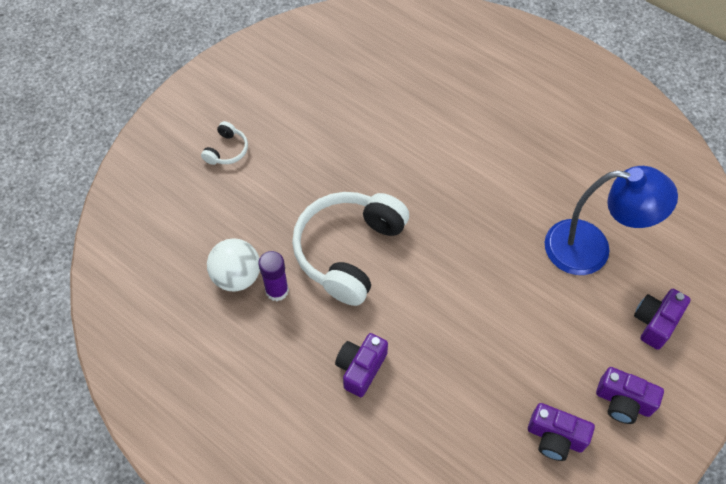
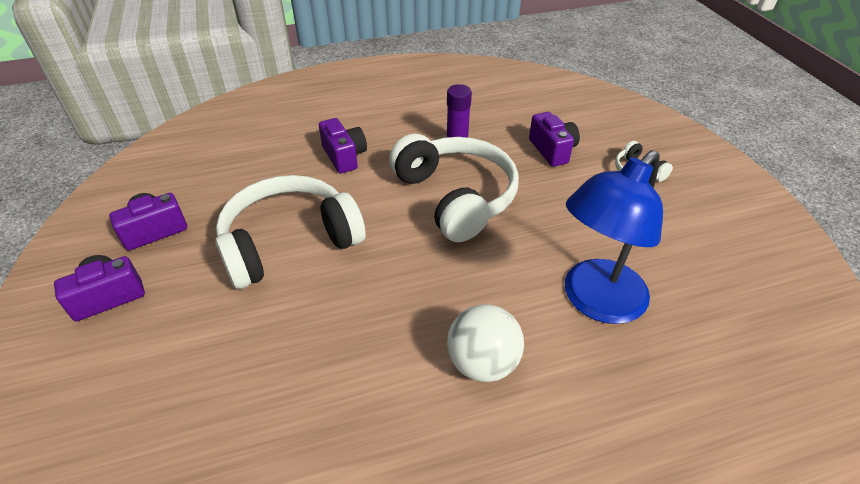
camera: 125 degrees right, 15 degrees down
(237, 276) = (490, 130): white ball -> white ball (482, 363)
(483, 328) = (289, 242): none -> white headphones
(591, 249) = (258, 396): blue lamp -> blue lamp (595, 302)
(655, 322) = (119, 390): purple camera -> purple camera (552, 150)

